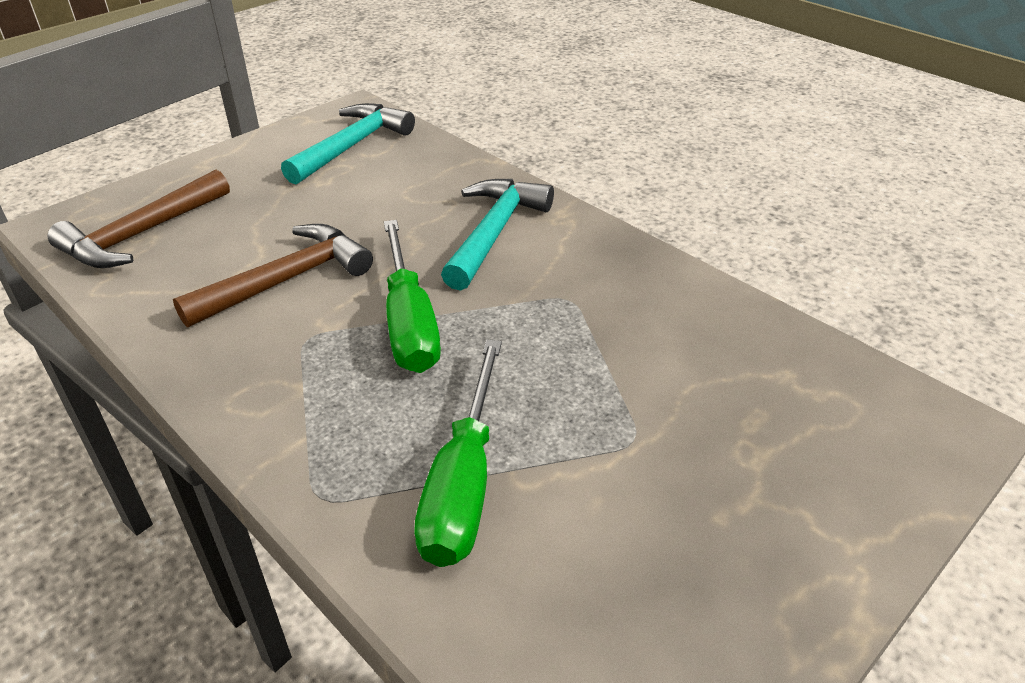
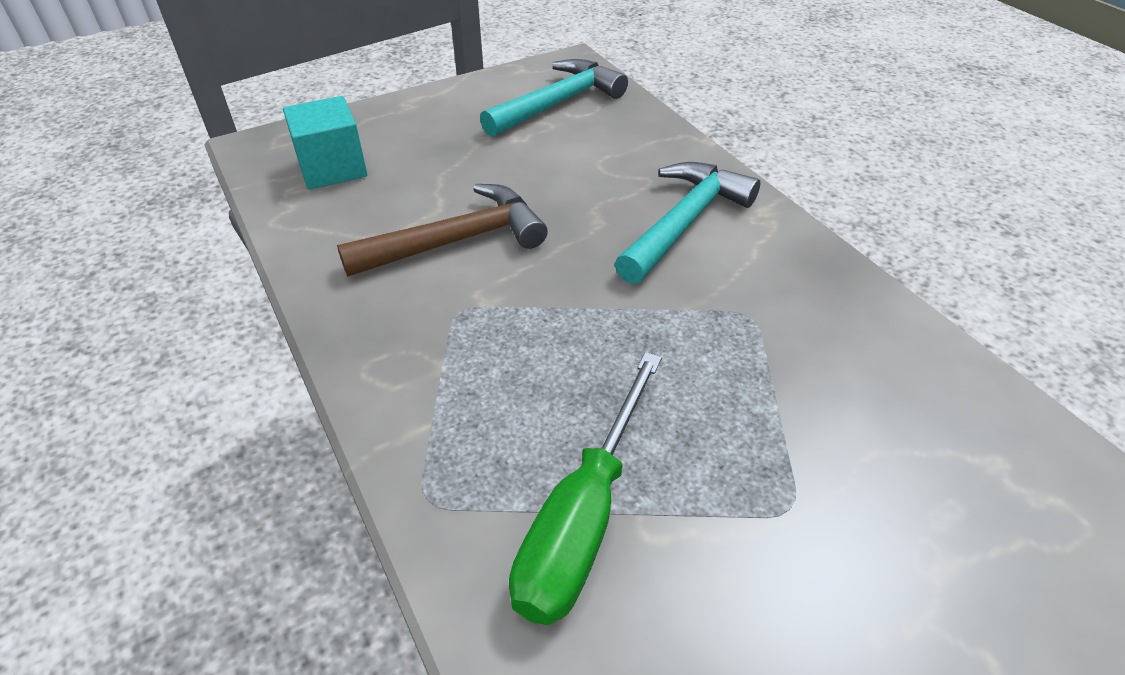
camera: 15 degrees right, 5 degrees up
(141, 234) = (332, 168): brown hammer -> turquoise cube
(409, 322) = (569, 311): green screwdriver -> none

